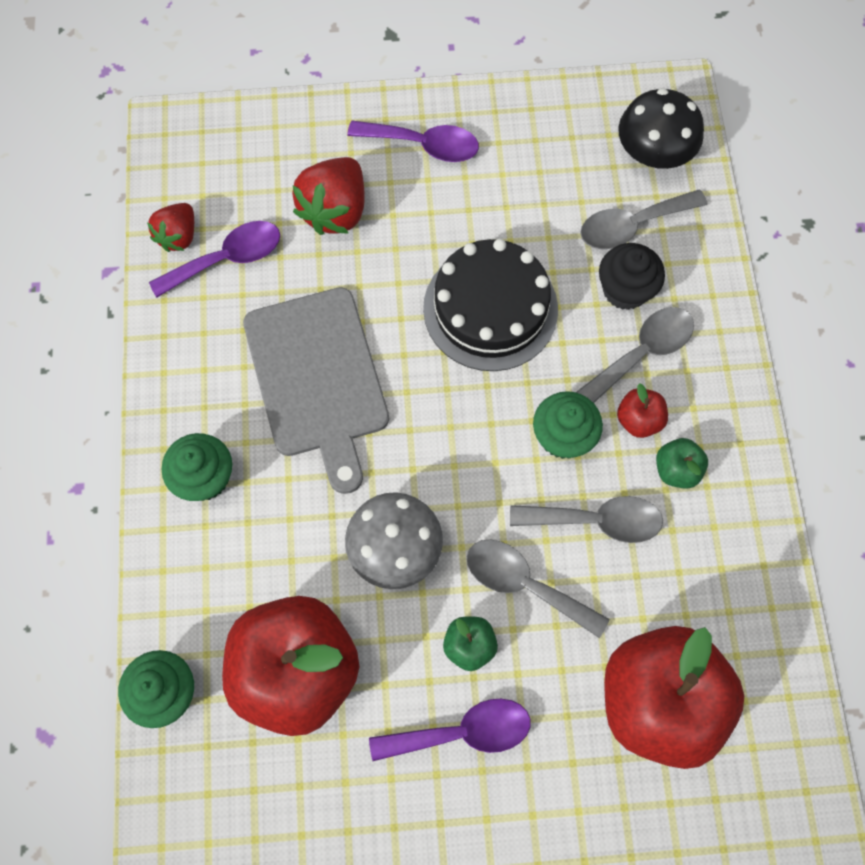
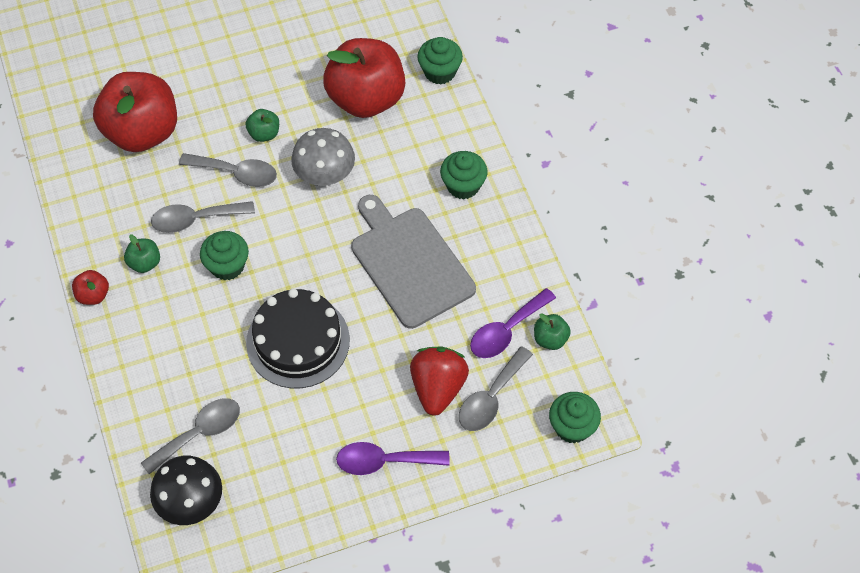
camera: 165 degrees right, 10 degrees down
(178, 236) = (550, 339): red strawberry -> green apple
(197, 132) = (572, 427): none -> green cupcake
(462, 732) = (258, 91): purple spoon -> none
(625, 290) = (198, 380): black cupcake -> none
(638, 420) = (175, 289): red apple -> red apple (93, 295)
(642, 352) = (178, 336): grey spoon -> grey spoon (491, 398)

